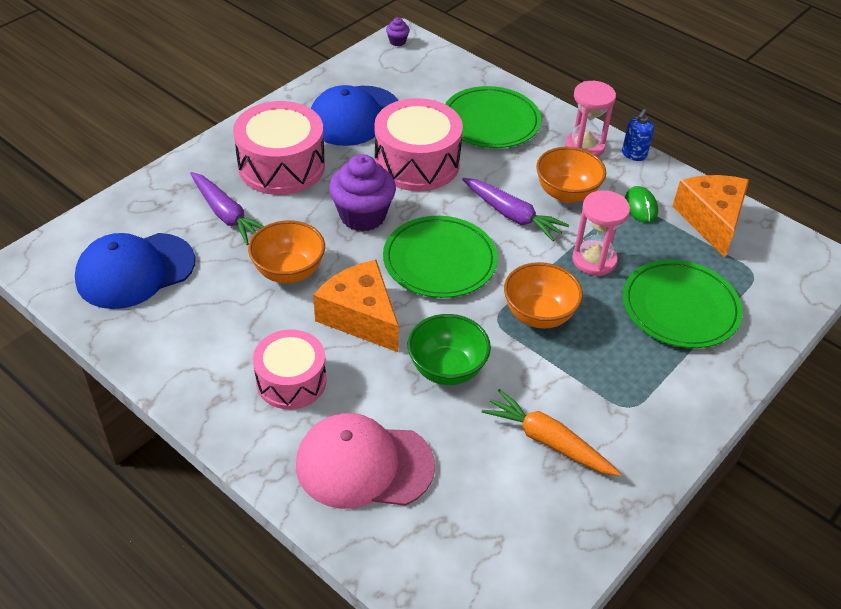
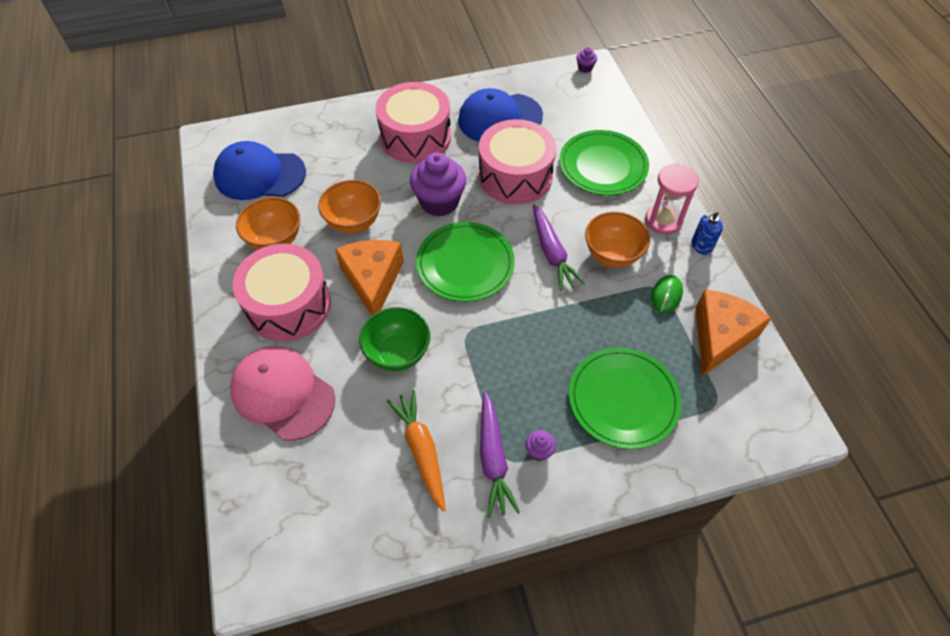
camera: 35 degrees right, 10 degrees up
(226, 215) = (348, 159): purple carrot -> purple carrot (493, 458)
(291, 381) = (288, 305): pink drum -> pink drum, size x1.51
(538, 315) = (501, 346): orange bowl -> orange bowl (275, 240)
(594, 260) = (585, 322): pink hourglass -> none
(650, 385) = (539, 451): none -> purple cupcake

